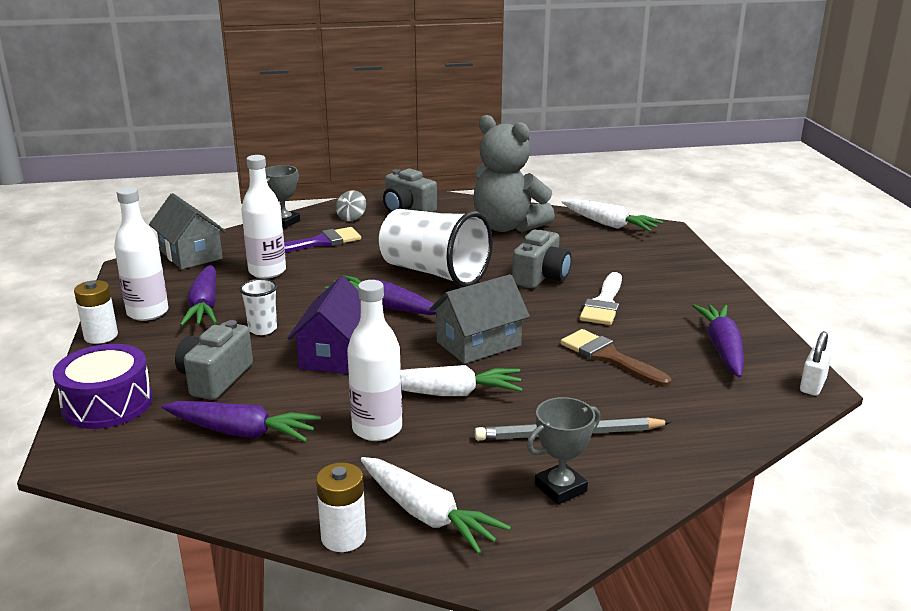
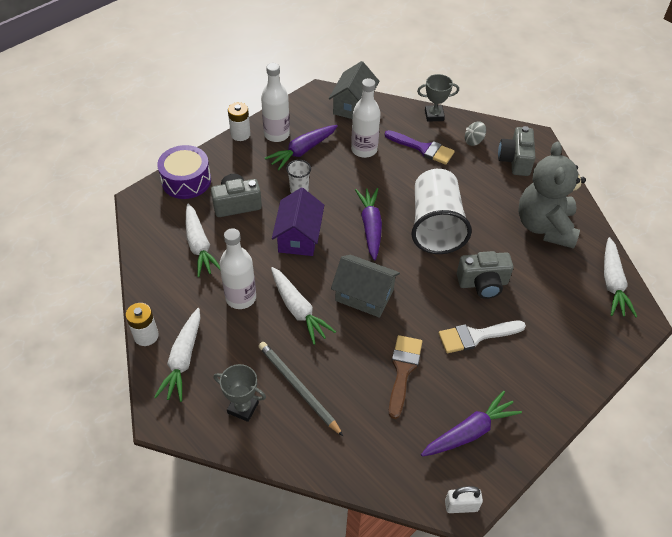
camera: 55 degrees right, 25 degrees up
(241, 432) = (199, 245): purple carrot -> white carrot
(335, 354) = (299, 237): purple house -> purple house turned 60 degrees counterclockwise

